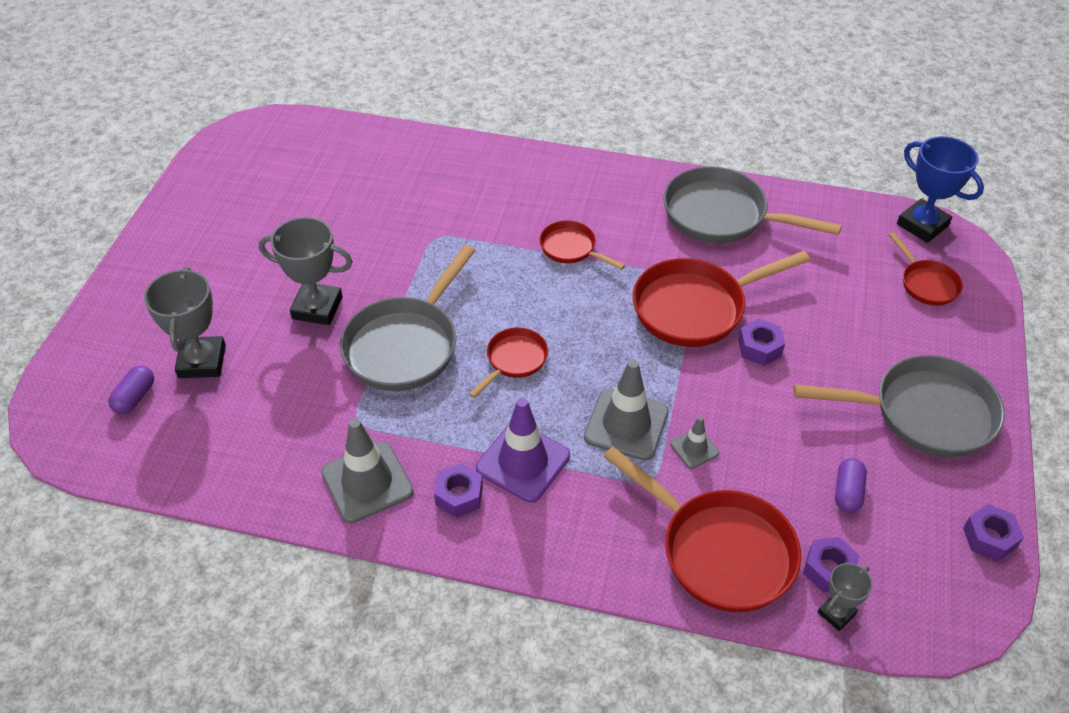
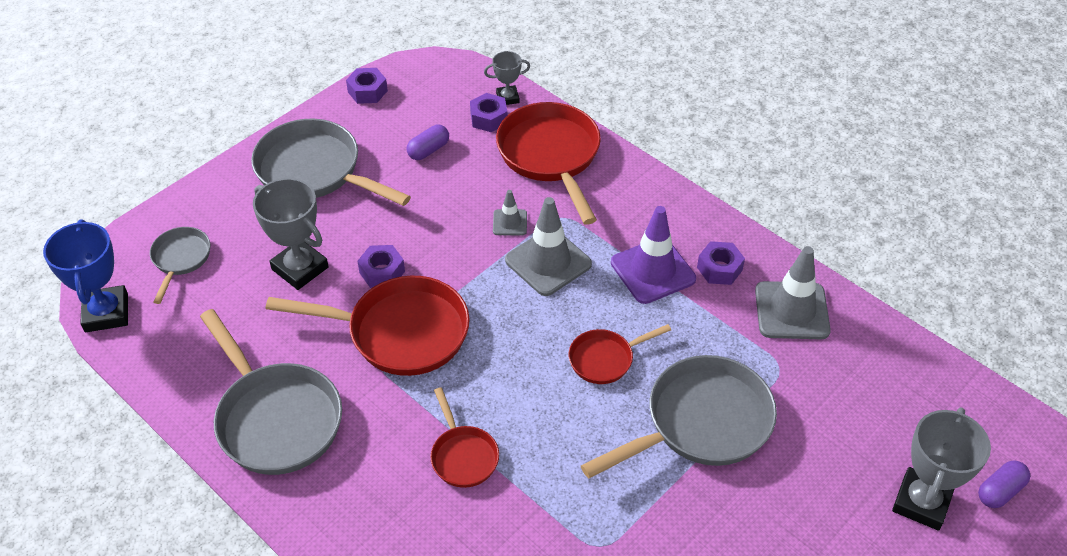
camera: 150 degrees left, 0 degrees up
(317, 308) = (776, 513): grey trophy -> grey trophy (300, 268)
(926, 284) = (180, 259): red pan -> grey pan

